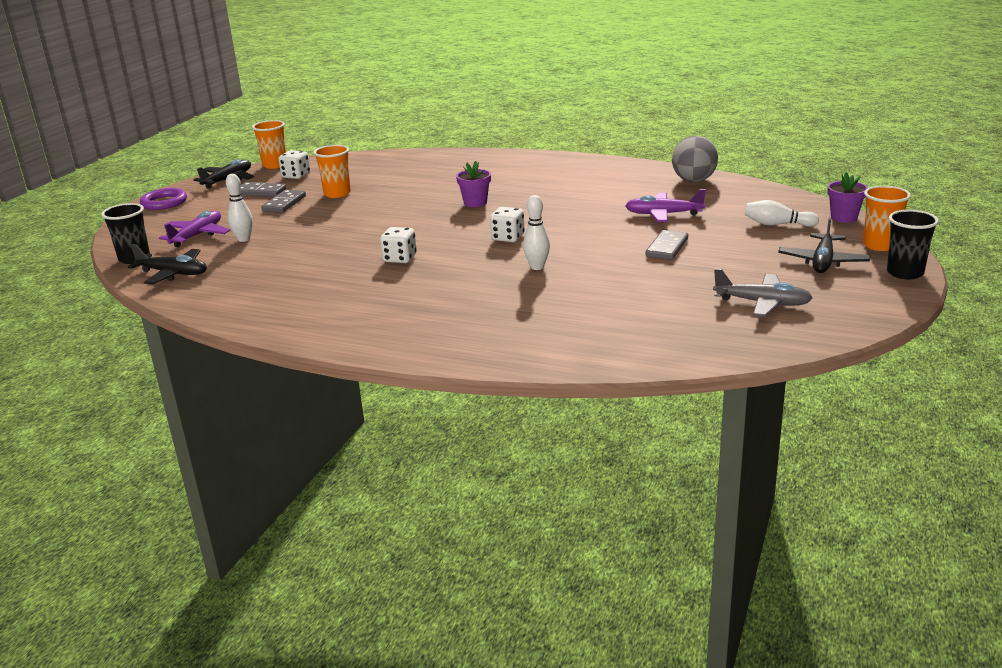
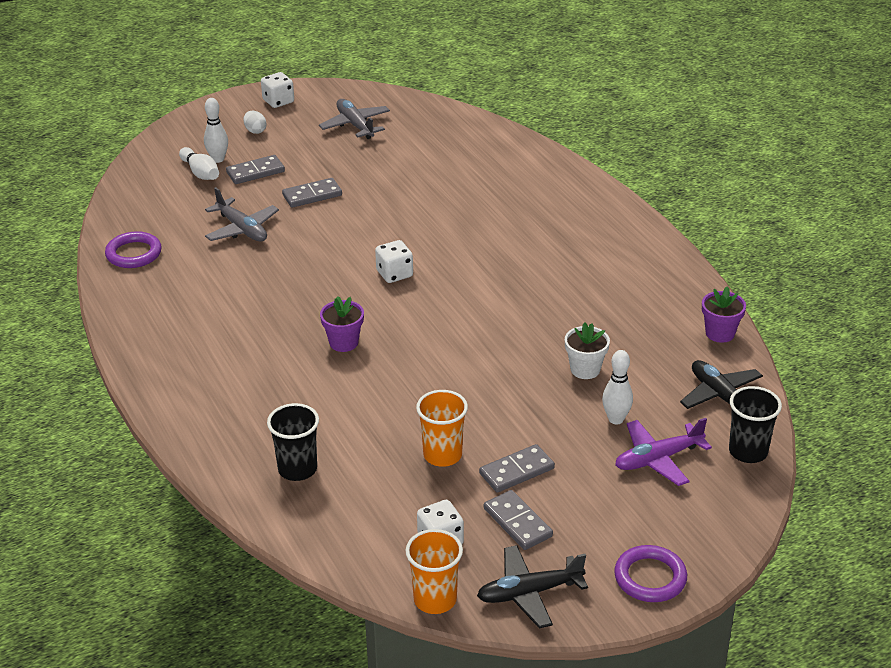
camera: 140 degrees left, 10 degrees up
(292, 250) = (585, 369): none -> white flower pot
(400, 258) = (509, 299): white dice -> white dice (278, 101)
(537, 267) = (427, 228): white bowling pin -> white bowling pin (218, 159)
(663, 214) = (242, 229): purple plane -> grey plane
(693, 181) = (134, 254): grey egg -> purple ring
(743, 241) = (255, 172): none -> grey domino
(823, 262) = (255, 131): black plane -> white egg
(844, 218) = (150, 153): purple flower pot -> purple flower pot (720, 333)
(880, 245) = (195, 123): orange cup -> none
(905, 273) = (237, 100): black cup -> black cup (297, 469)

